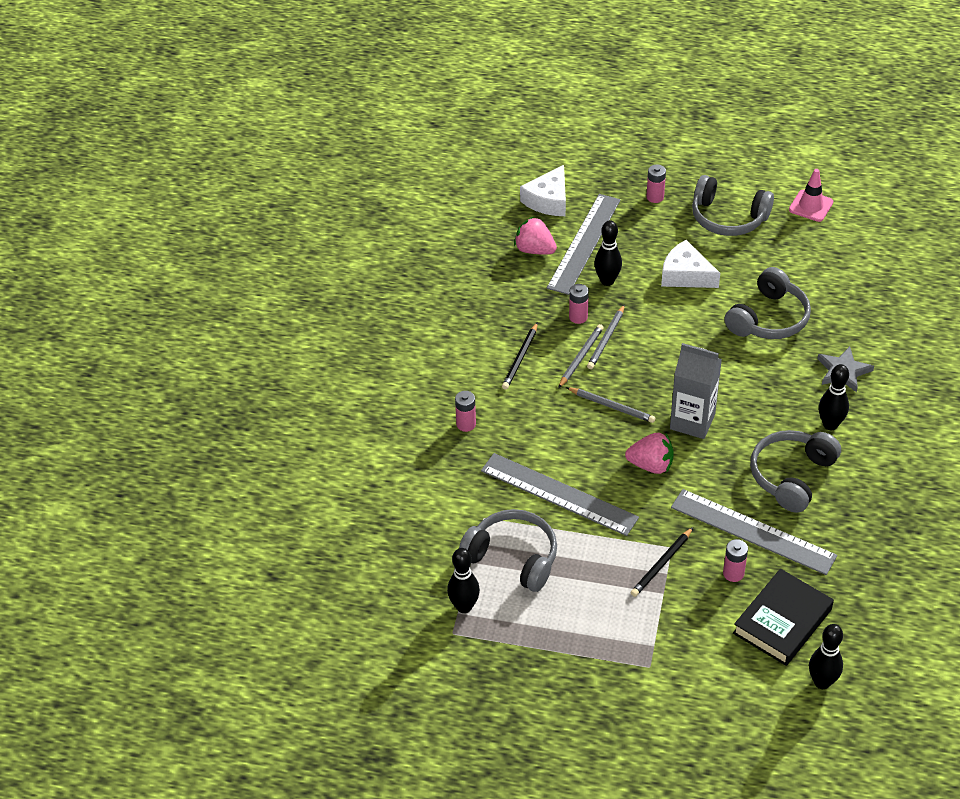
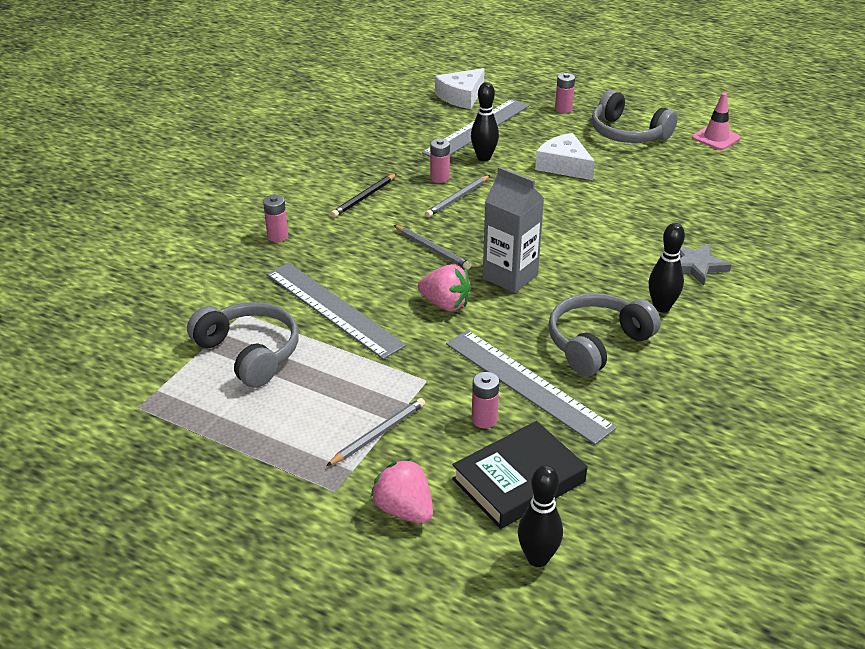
camera: 15 degrees right, 10 degrees down
(464, 606) = (168, 385): black bowling pin -> none
(534, 250) = (427, 126): pink strawberry -> pink strawberry (404, 509)
(581, 357) = (424, 207): grey pencil -> grey pencil (378, 434)
(661, 564) = (407, 393): black pencil -> none
(769, 318) = (633, 211): grey headphones -> none

